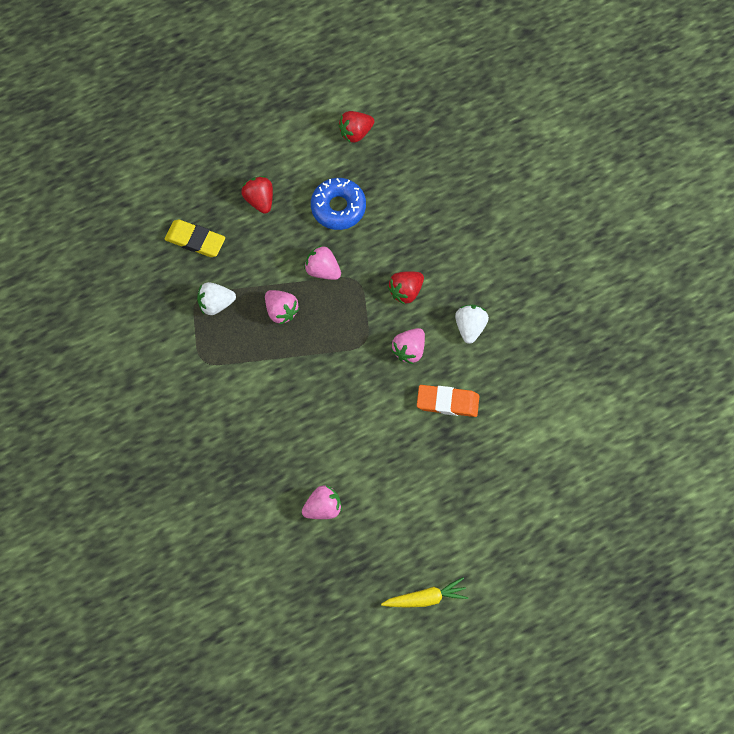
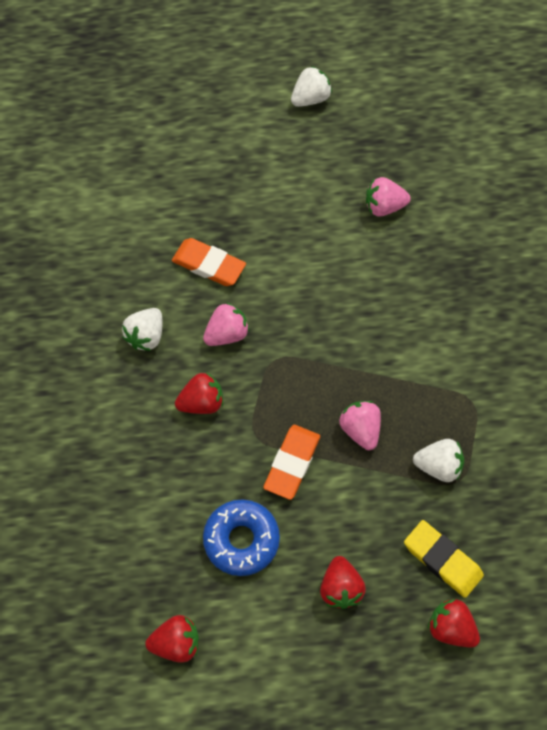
camera: 160 degrees left, 5 degrees down
(178, 200) = (451, 628): none -> red strawberry
(323, 270) = (292, 463): pink strawberry -> orange eraser
(426, 597) = (310, 98): yellow carrot -> white strawberry

